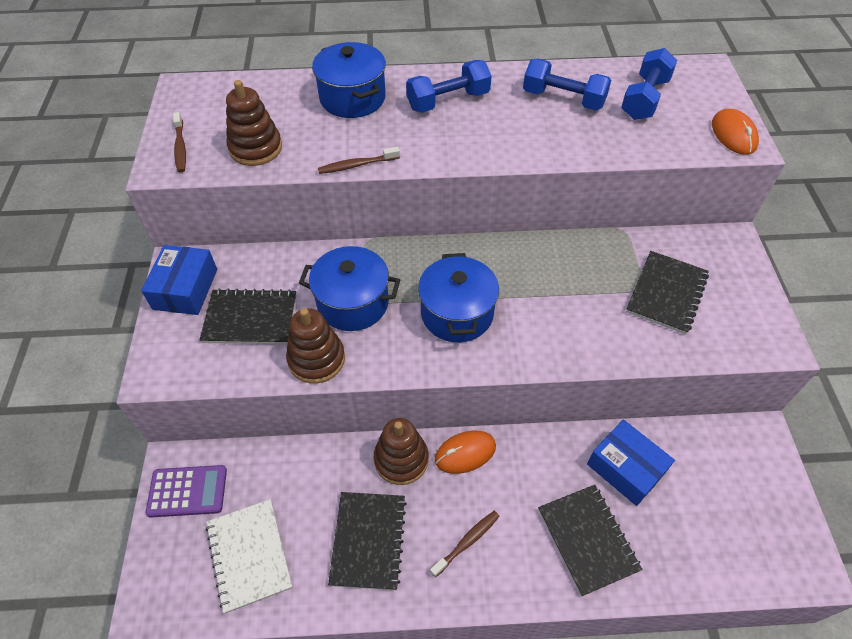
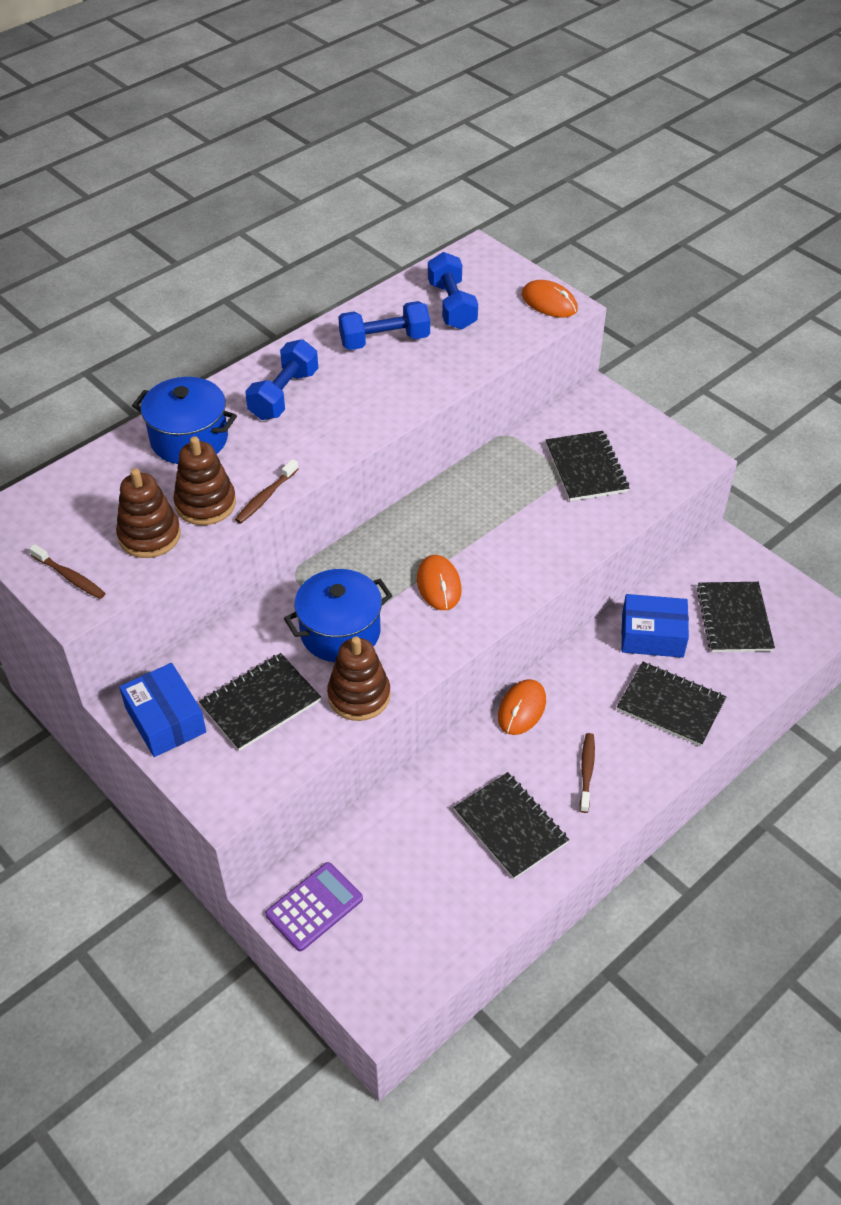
camera: 40 degrees left, 5 degrees down
(249, 555) = (424, 909): white notebook -> none
(401, 459) = (475, 750): brown stacking toy -> brown stacking toy (205, 504)
(457, 313) = (439, 585): blue pot -> orange mouse
(714, 504) = (734, 619): none -> black notebook

